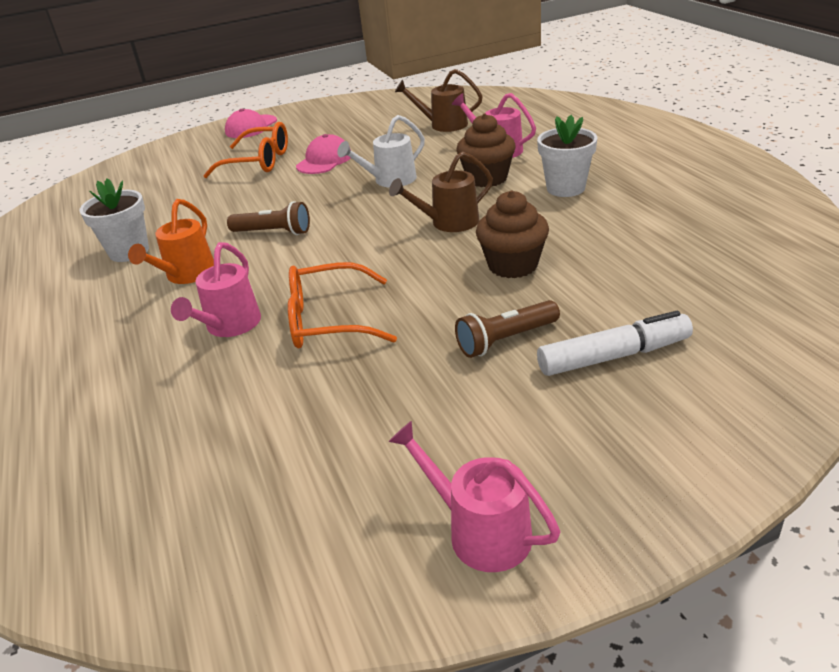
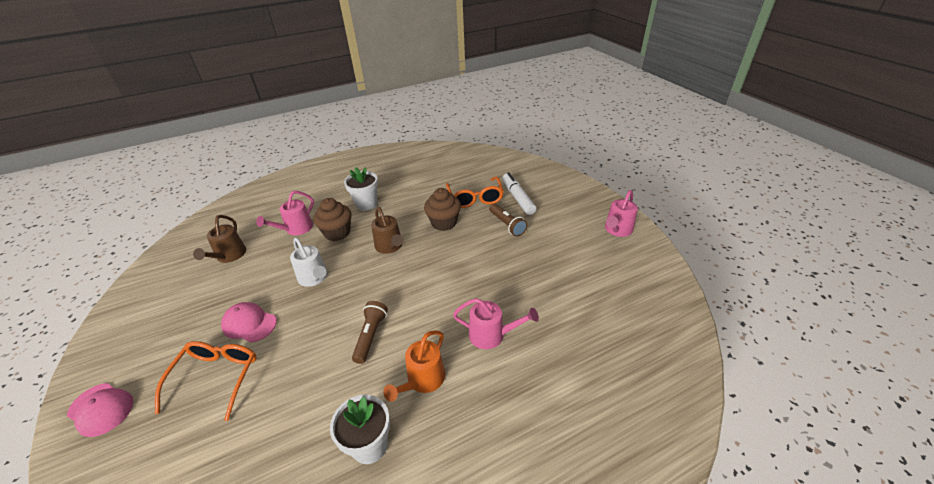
camera: 95 degrees left, 5 degrees up
(186, 275) = (422, 381): orange watering can -> orange watering can turned 105 degrees clockwise
(329, 320) = (488, 287): orange glasses -> orange glasses (475, 198)

